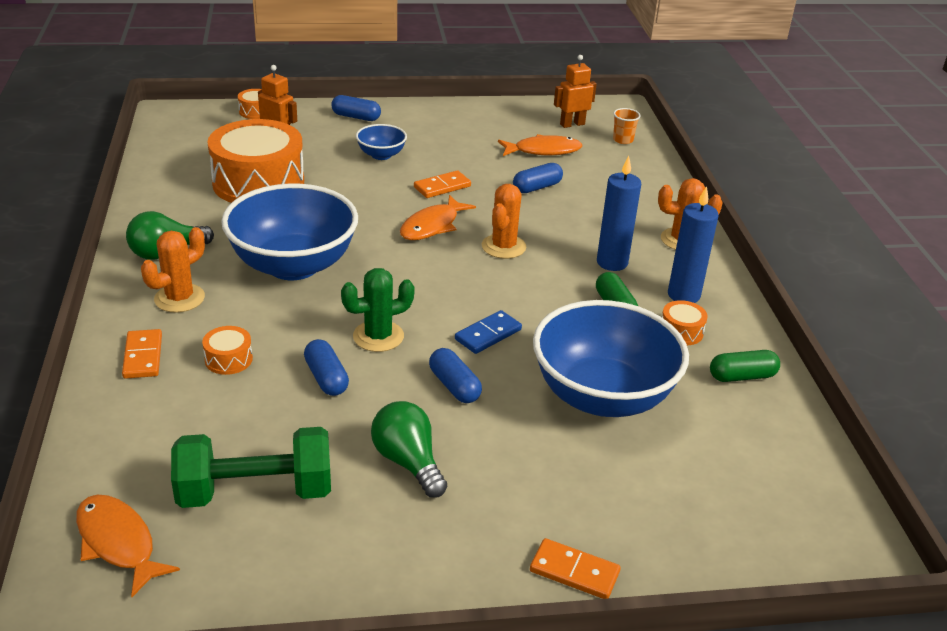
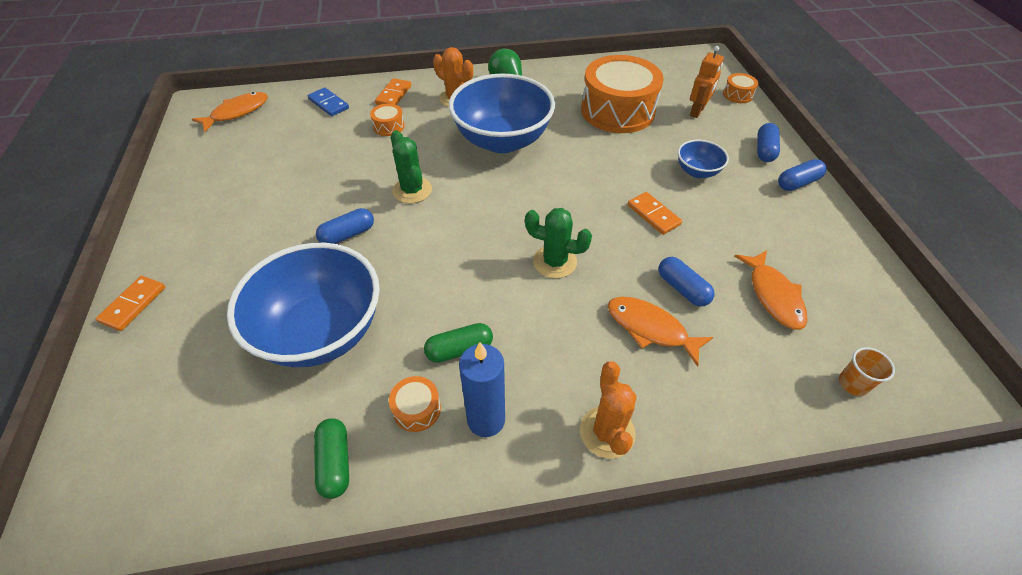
camera: 90 degrees right, 15 degrees up
(143, 356) = (394, 95): orange domino -> orange domino turned 60 degrees counterclockwise
(255, 491) = (261, 152): green dumbbell -> none
(326, 378) = (365, 169): blue capsule -> blue capsule (797, 183)
(408, 462) = (269, 214): green light bulb -> none
(432, 226) = (579, 212): orange fish -> orange fish (650, 329)
(488, 334) = (414, 253): blue domino -> blue domino (329, 104)
(503, 247) = (554, 262): orange cactus -> green cactus
(572, 124) = (864, 326): orange robot -> none
(612, 262) = (542, 352): blue candle -> none

